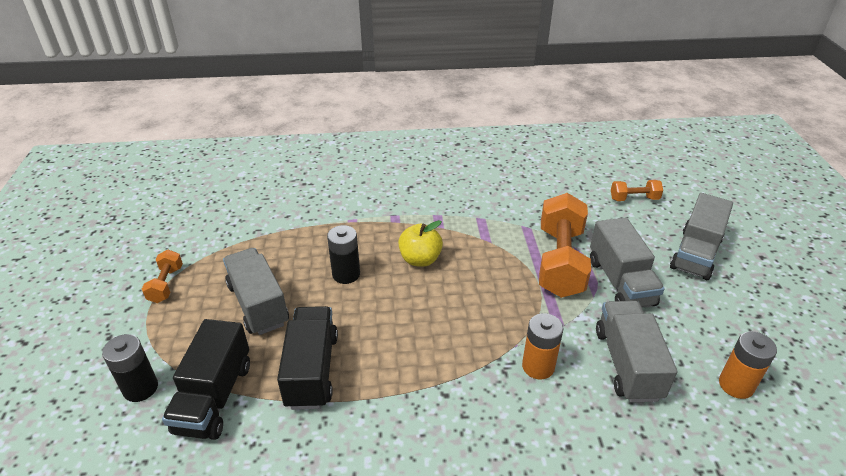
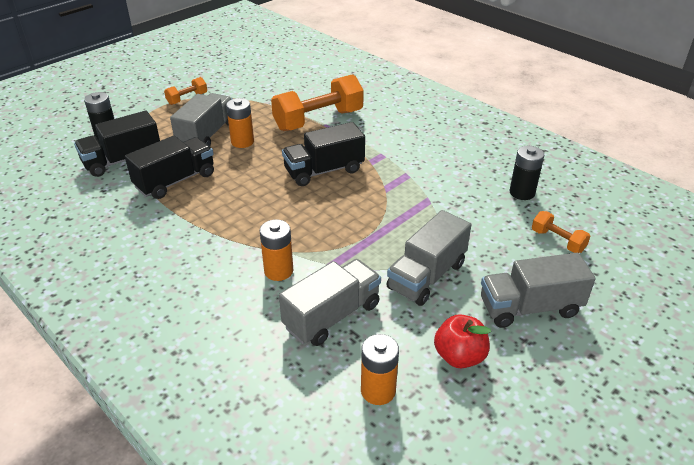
camera: 50 degrees right, 0 degrees up
(306, 286) = (242, 142): none -> orange battery
(346, 274) = (271, 150): black battery -> black battery (522, 192)
(420, 259) = (324, 171): yellow apple -> black truck
(560, 262) = (409, 234): orange dumbbell -> orange dumbbell (318, 120)
(724, 318) = (459, 356): none -> red apple

